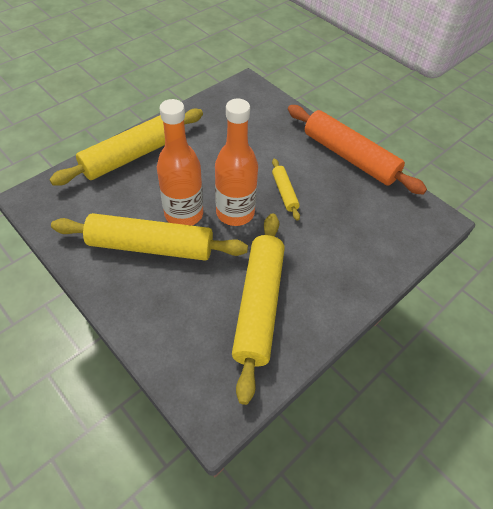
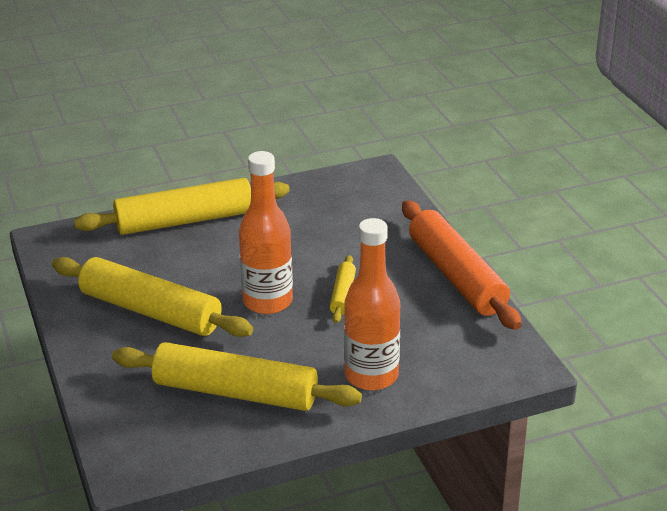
camera: 25 degrees right, 20 degrees down
(184, 214) = (206, 290): orange bottle -> orange bottle (371, 376)
(258, 305) = (235, 392): yellow rolling pin -> yellow rolling pin turned 75 degrees clockwise

